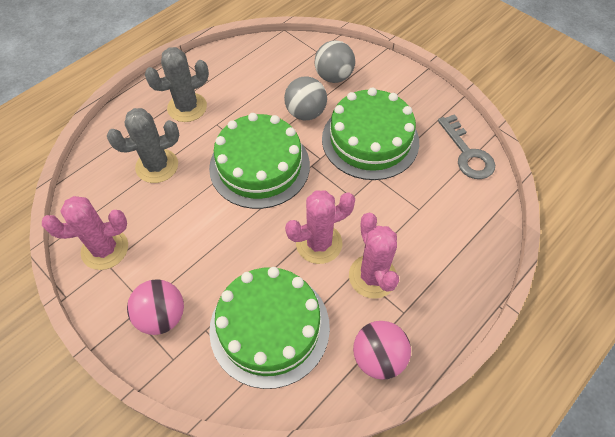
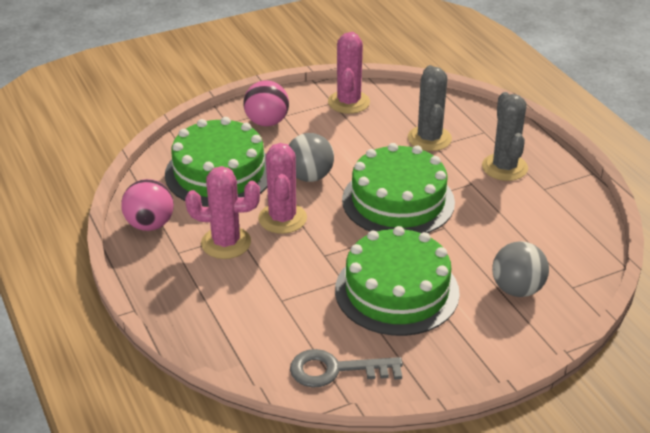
camera: 110 degrees right, 20 degrees down
(305, 113) = (462, 250): grey ball -> grey ball (309, 176)

